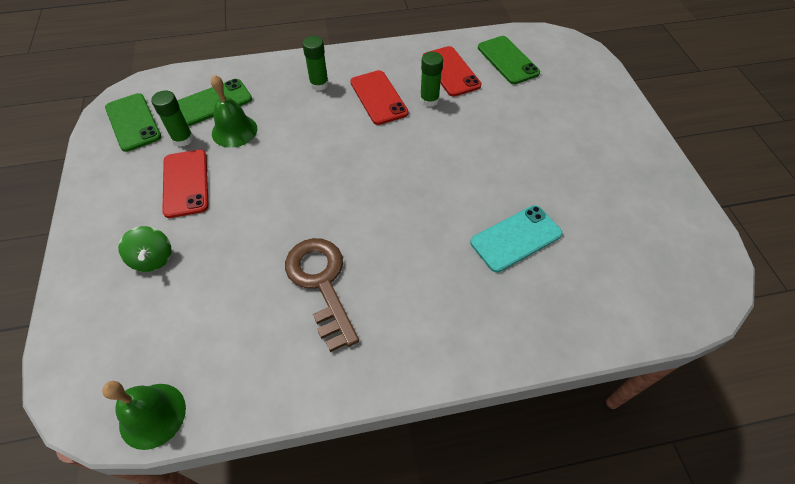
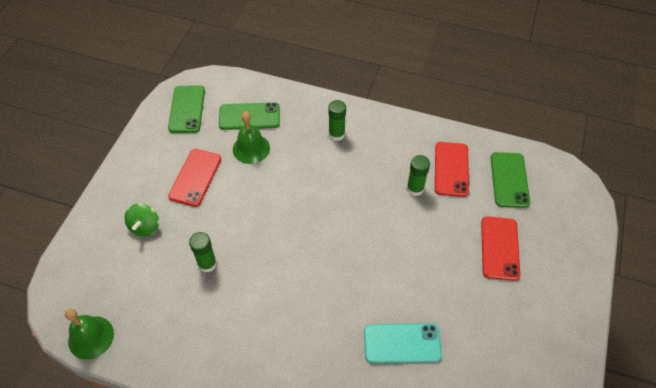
camera: 30 degrees right, 0 degrees up
(183, 139) = (212, 139): green glue stick -> green glue stick (207, 264)
(321, 283) = (240, 303): brown key -> none
(378, 97) = (375, 167): red phone -> red phone (500, 248)

